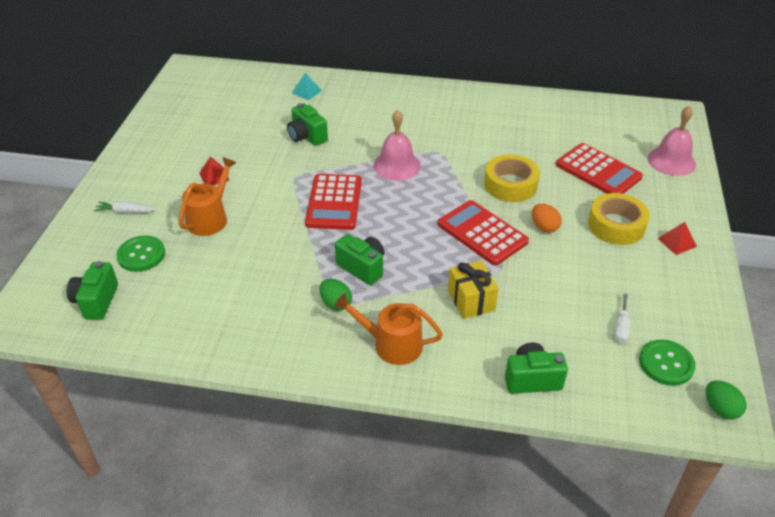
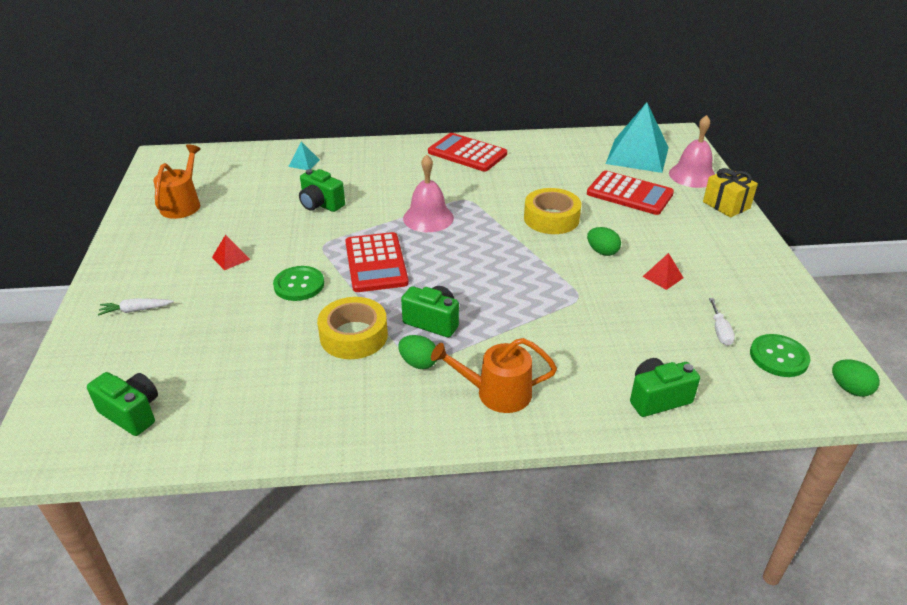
camera: 15 degrees left, 5 degrees down
(96, 301) = (132, 413): green camera -> green camera turned 135 degrees clockwise
(141, 255) = (171, 353): green button -> green button (299, 285)
(210, 218) = (241, 301): orange watering can -> orange watering can (182, 204)
(471, 300) = (561, 333): yellow gift -> yellow gift (726, 205)
(482, 233) = (543, 267): red calculator -> red calculator (467, 153)
(544, 227) = (602, 252): orange egg -> green egg
(616, 225) = (669, 239): yellow tape -> yellow tape (354, 336)
(625, 130) = (637, 155): none -> turquoise pyramid
(677, 242) = (733, 245): red pyramid -> red pyramid (663, 277)

